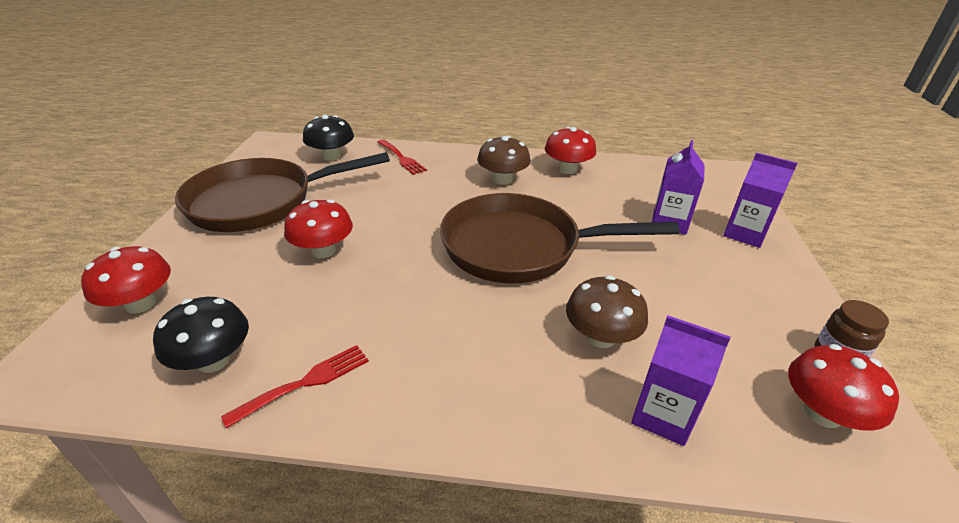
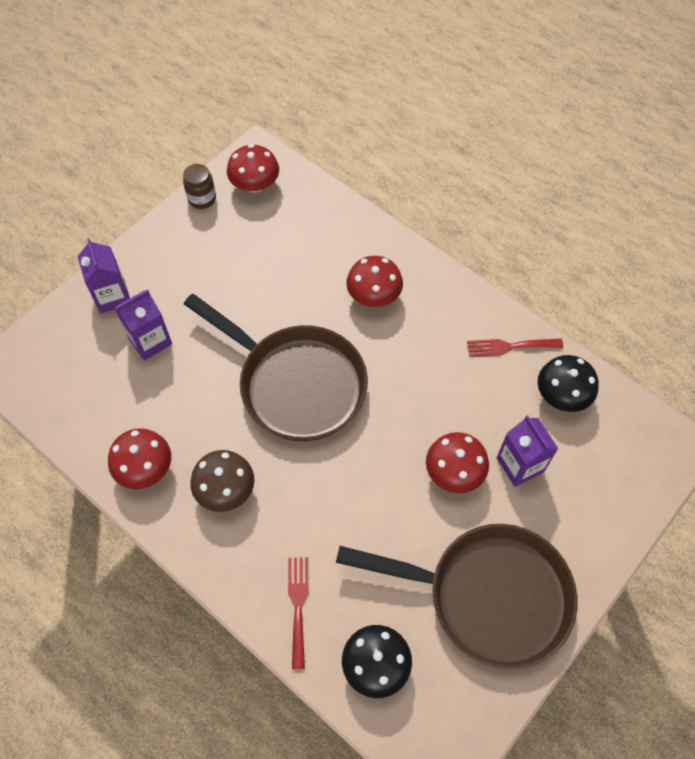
camera: 145 degrees left, 25 degrees up
(141, 303) = (610, 484): red mushroom -> red mushroom (374, 295)
(601, 337) = (316, 280): brown mushroom -> none
(663, 415) = (332, 225): purple carton -> purple carton (520, 465)

